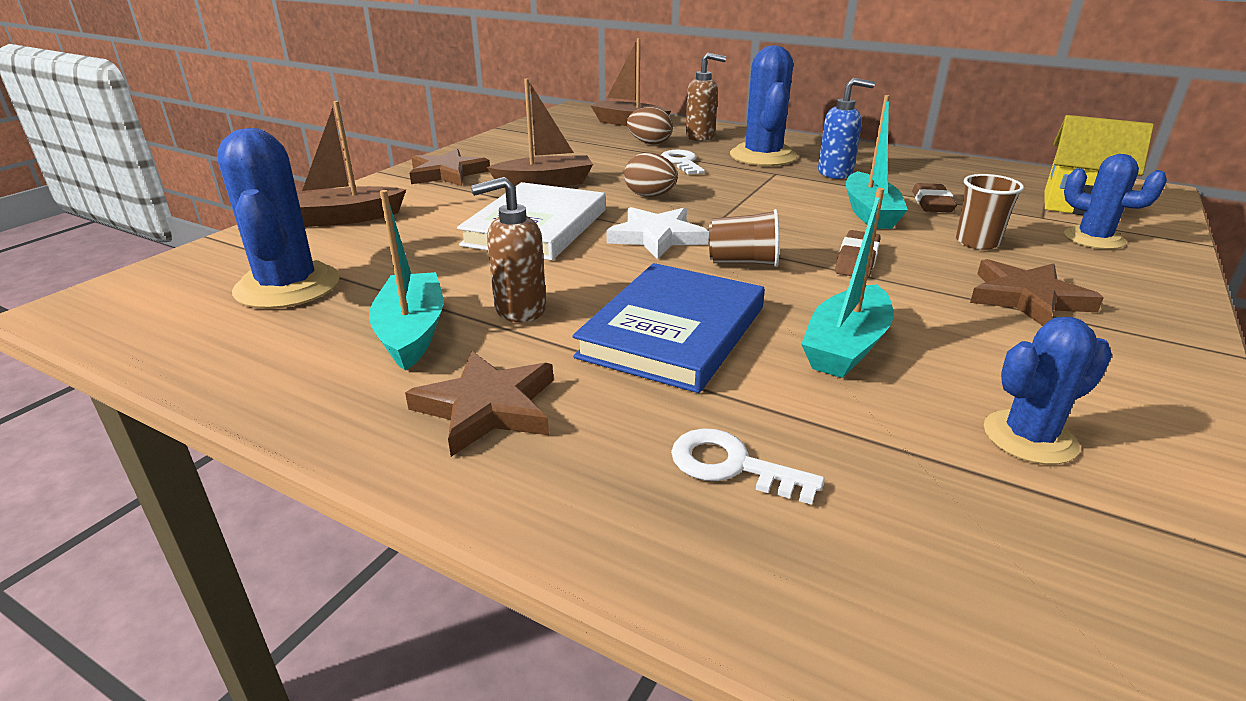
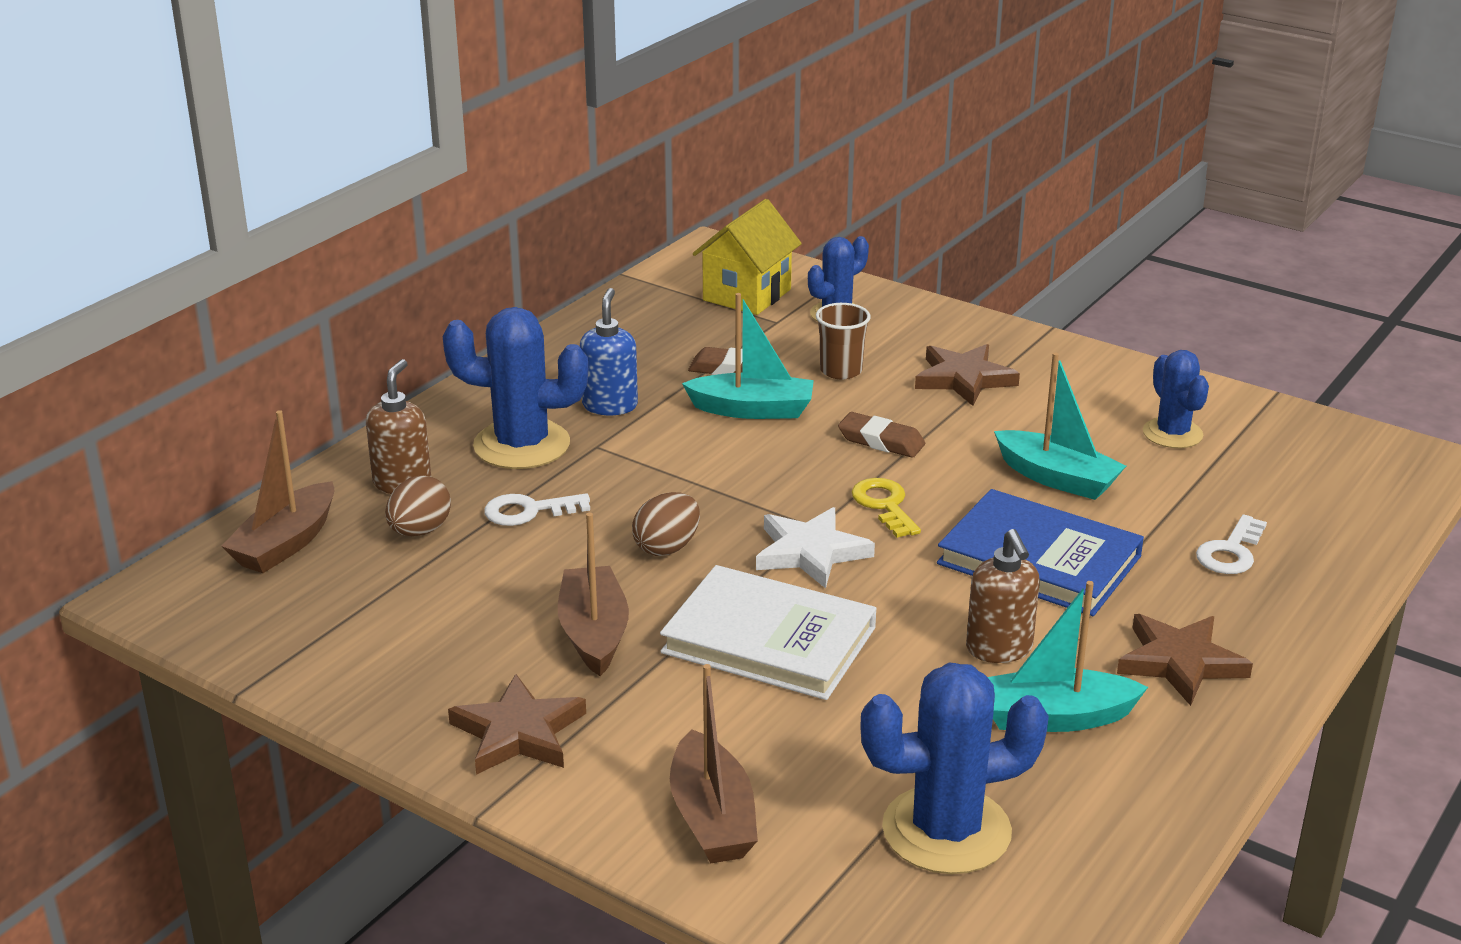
camera: 85 degrees left, 0 degrees up
(743, 262) = (884, 505): brown cup -> yellow key

